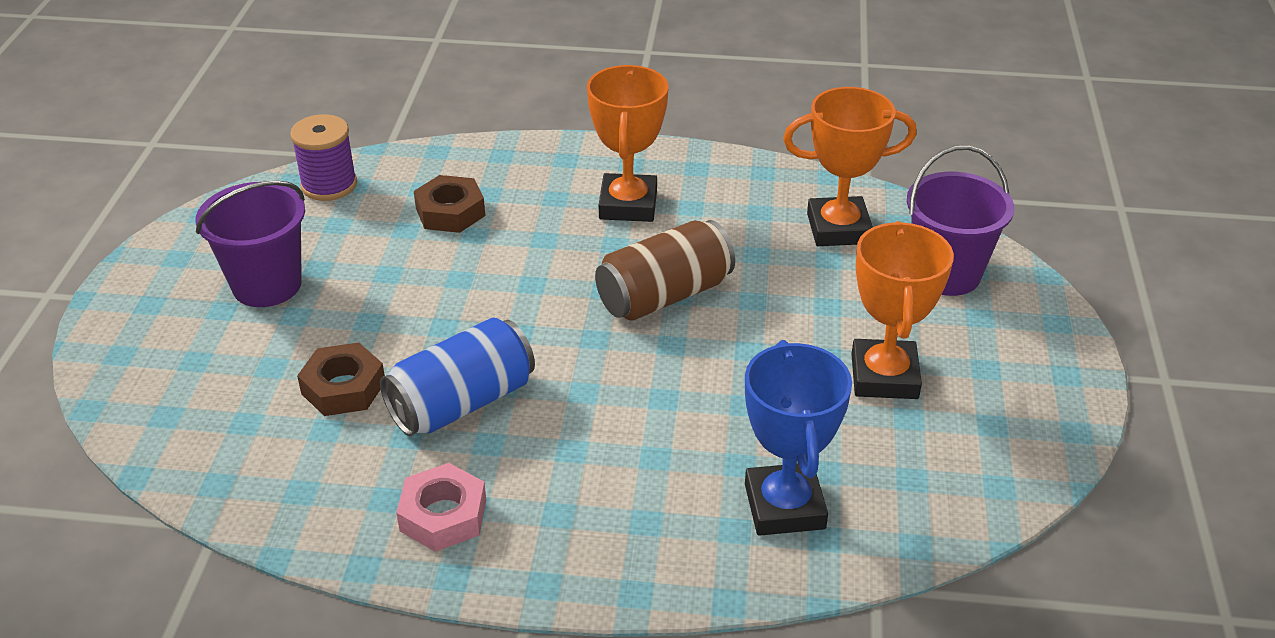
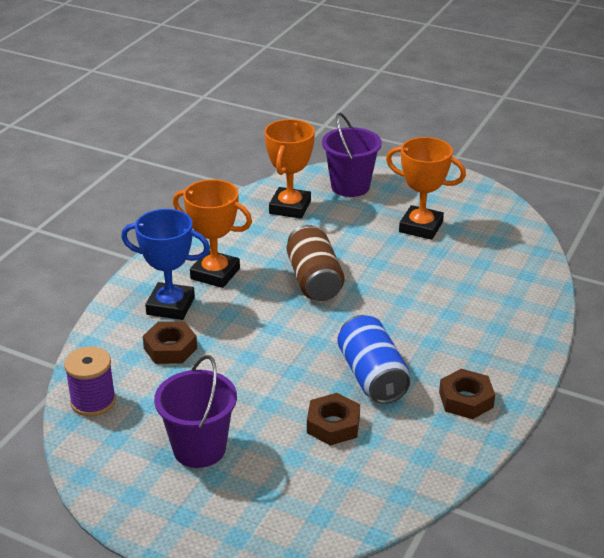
camera: 70 degrees left, 5 degrees down
(443, 515) = (466, 400): pink nut -> brown nut
(784, 506) = (502, 281): blue trophy -> blue trophy (170, 306)

